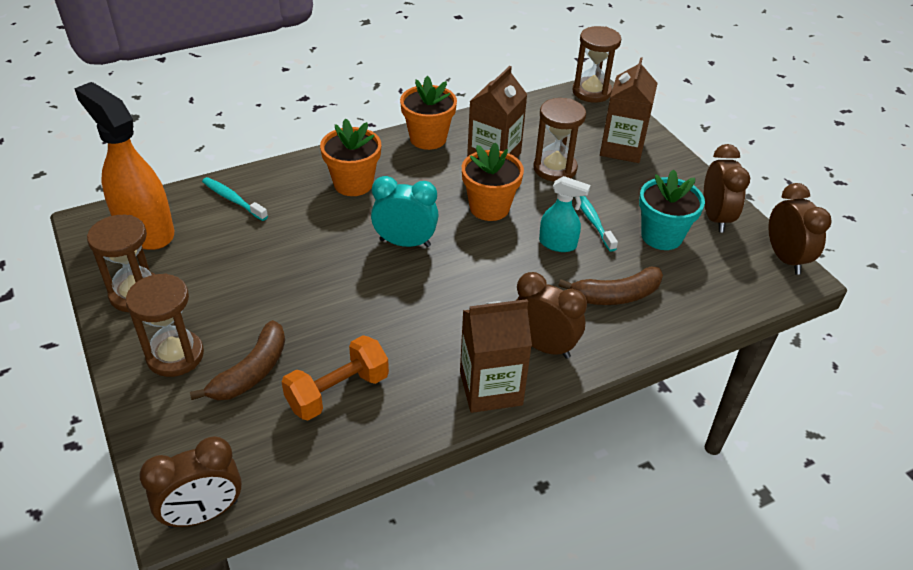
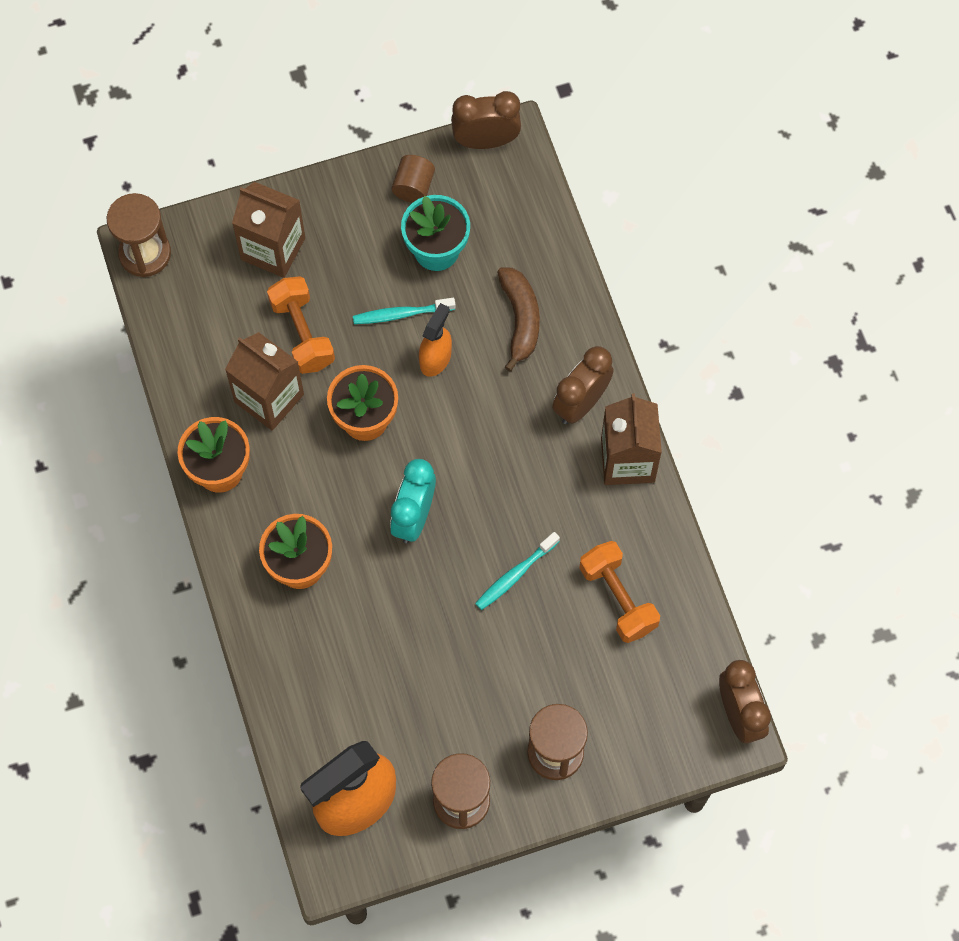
camera: 80 degrees left, 25 degrees up
(233, 199) = (311, 706): turquoise toothbrush -> turquoise toothbrush (515, 575)
(251, 372) = (584, 678): brown banana -> none
(555, 168) = (302, 333): brown hourglass -> orange dumbbell
(558, 244) = (435, 358): turquoise spray bottle -> orange spray bottle
(715, 218) = (413, 187): brown clock -> brown cylinder

